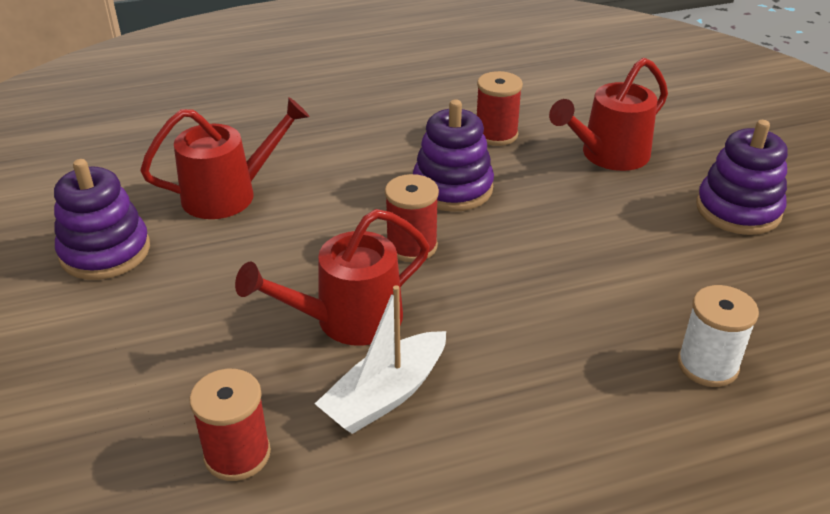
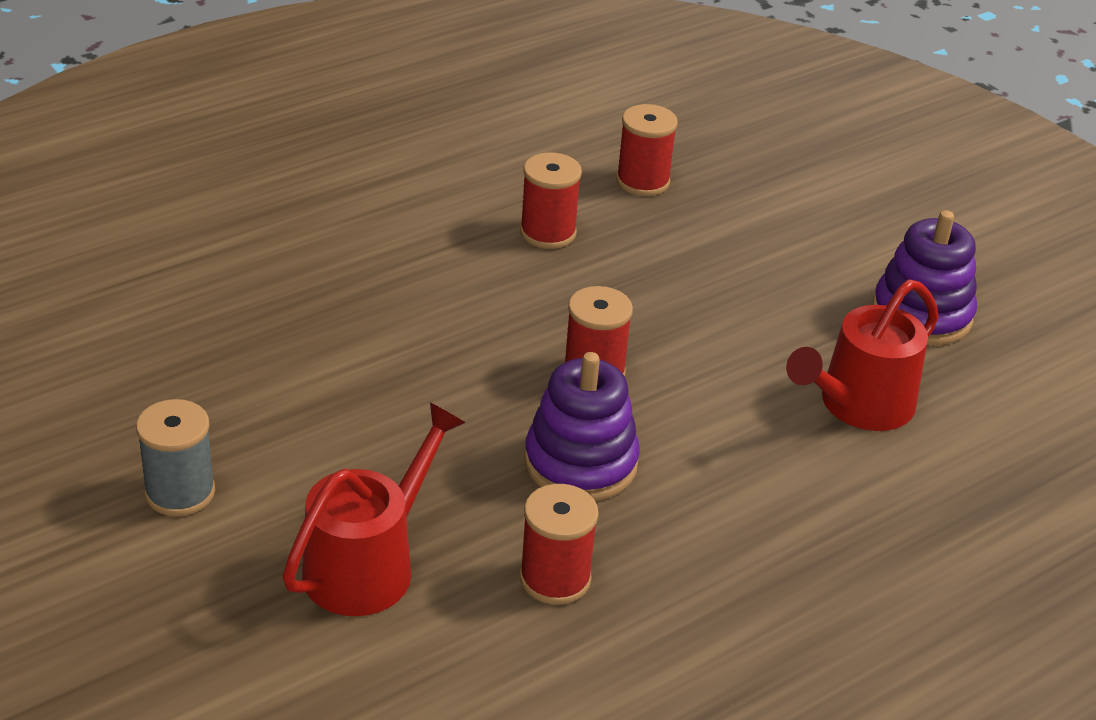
camera: 160 degrees right, 0 degrees up
(347, 320) = (618, 285): red watering can -> none
(385, 395) = (548, 233): white boat -> red spool
(707, 365) = (250, 296): white spool -> none
(738, 210) = (180, 492): purple stacking toy -> grey spool

